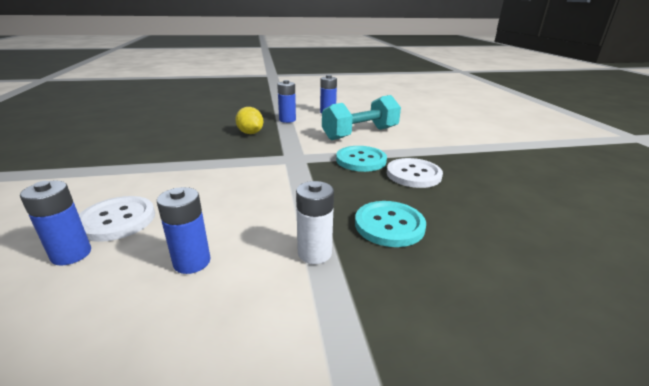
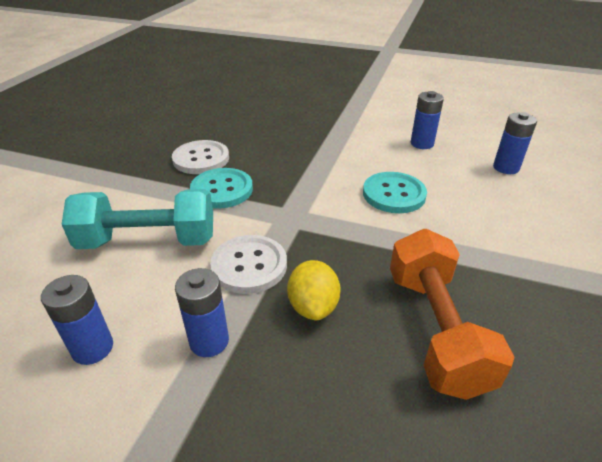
camera: 150 degrees left, 10 degrees up
(117, 220) = (485, 186): white button -> white button (249, 265)
(185, 138) = (435, 329): none -> orange dumbbell
(314, 253) = (345, 130): white battery -> none
(389, 225) = (283, 131): turquoise button -> turquoise button (394, 194)

